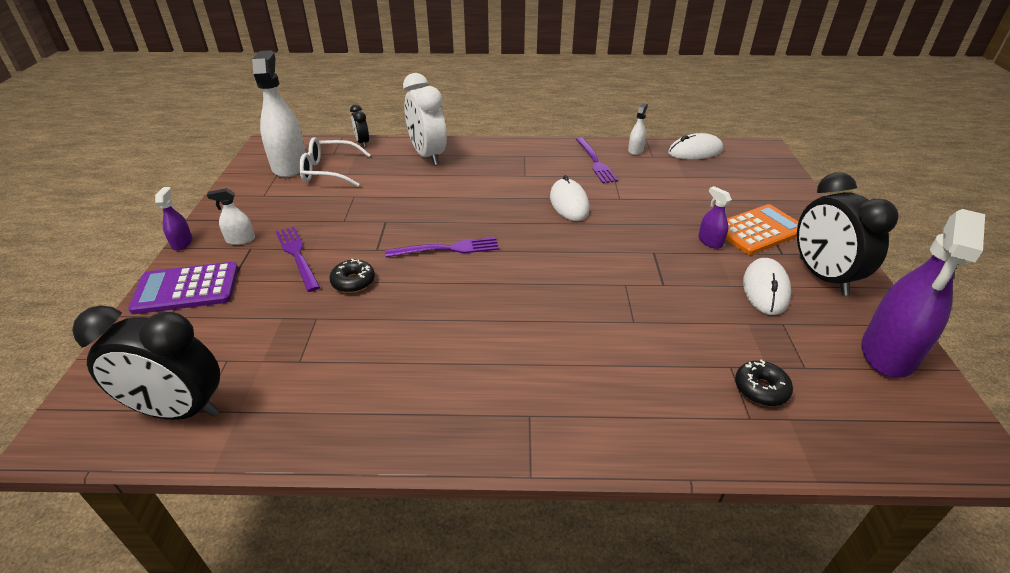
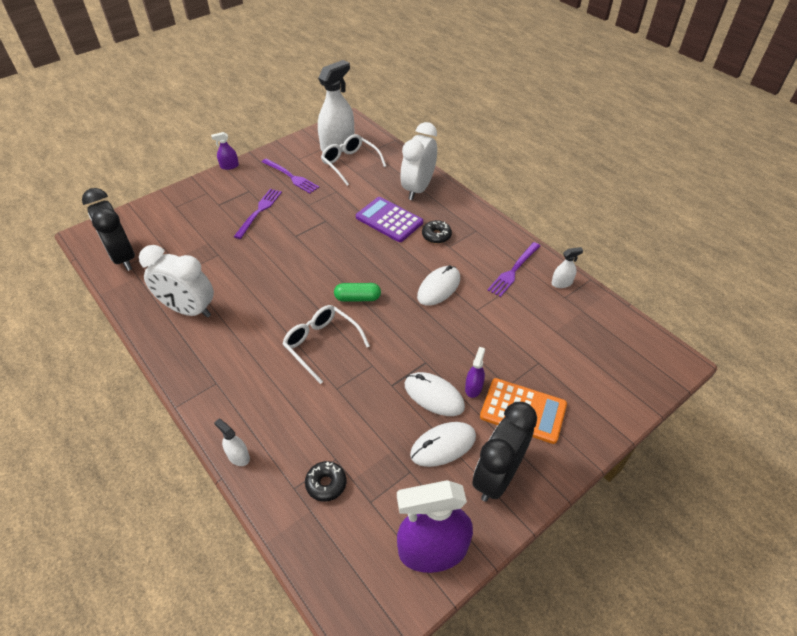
camera: 50 degrees right, 10 degrees up
(182, 243) = (229, 166): purple spray bottle -> purple spray bottle turned 150 degrees counterclockwise
(186, 289) = (198, 196): purple calculator -> purple calculator (389, 220)
(240, 239) = (252, 182): white spray bottle -> white spray bottle (238, 456)
(353, 282) = (258, 247): black donut -> black donut (436, 235)
(362, 143) = (398, 152): black clock -> none
(374, 386) = (189, 310): none -> white clock
(448, 248) = (326, 263): purple fork -> purple fork (291, 177)
(524, 252) = (357, 298): none -> green capsule
(560, 303) = (321, 344): none -> white glasses
(695, 151) = (608, 318): white mouse -> white mouse (434, 395)

